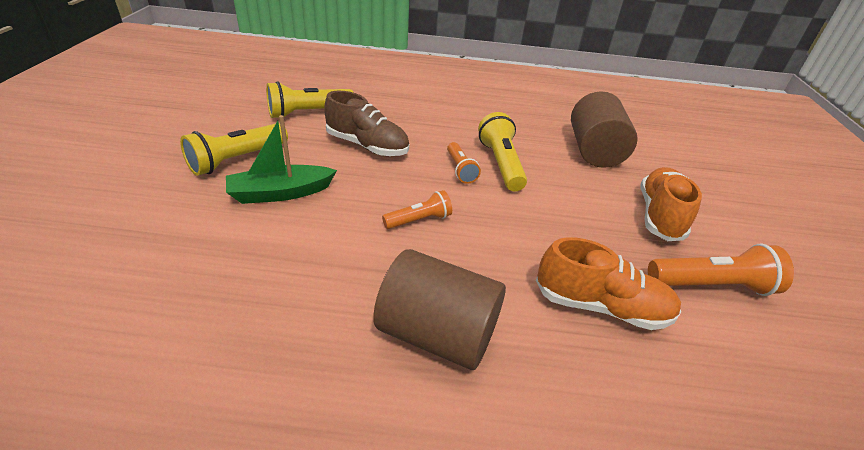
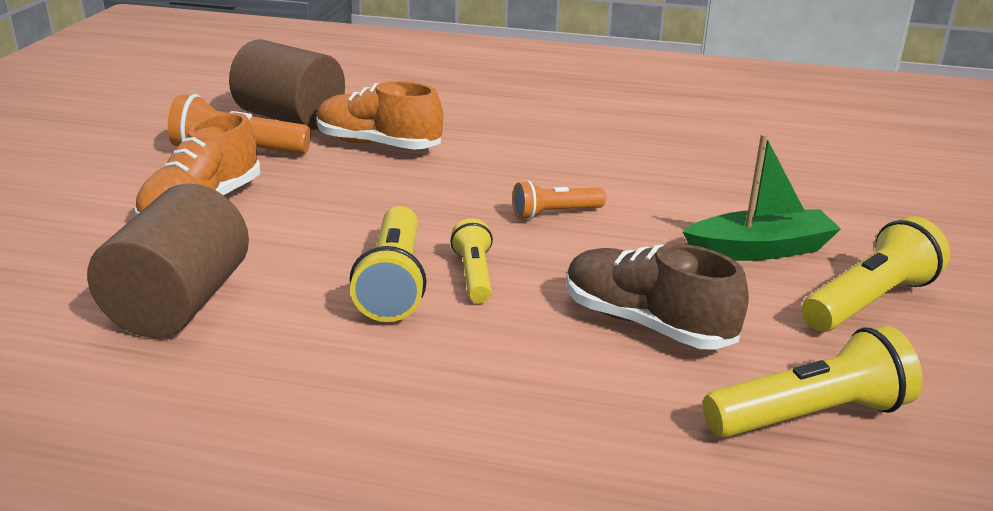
camera: 170 degrees left, 10 degrees down
(437, 334) = (547, 139): brown cylinder -> brown cylinder (290, 118)
(460, 170) = (474, 275): orange flashlight -> yellow flashlight

